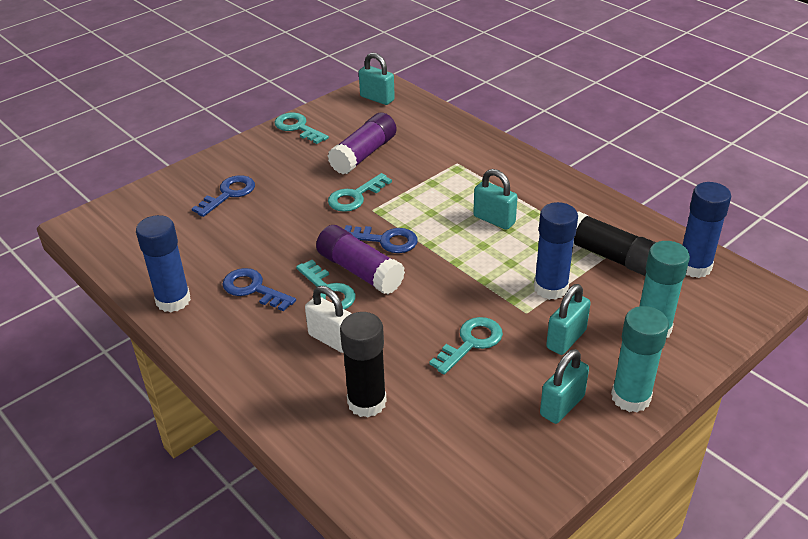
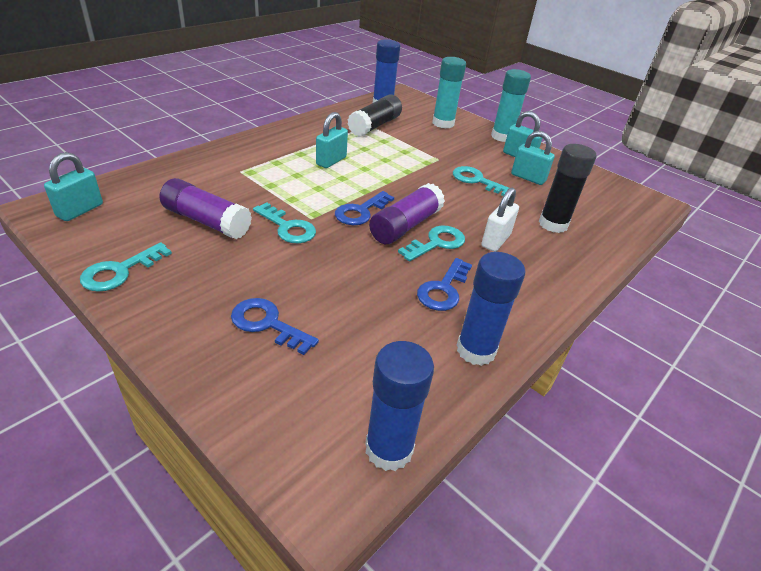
camera: 100 degrees left, 0 degrees up
(385, 240) = (360, 212): blue key -> blue key turned 150 degrees counterclockwise
(551, 288) = (411, 148): blue glue stick -> blue glue stick (389, 449)
(566, 339) = (461, 149): turquoise padlock -> turquoise padlock (528, 178)

